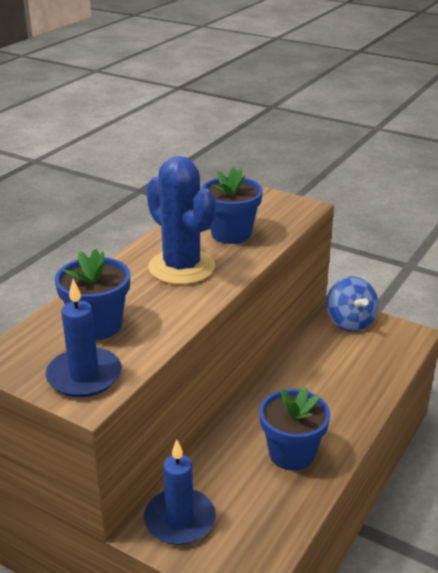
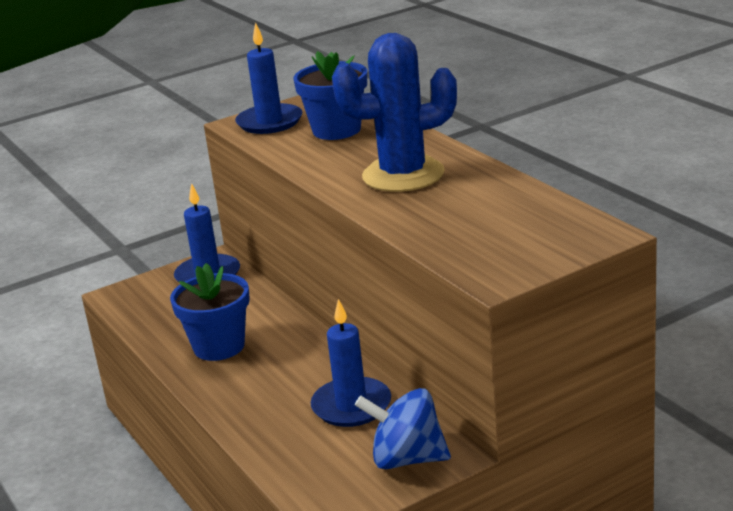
camera: 120 degrees right, 5 degrees down
(231, 234) = (457, 212): blue flower pot -> none
(317, 358) = (351, 406): none -> blue candle

